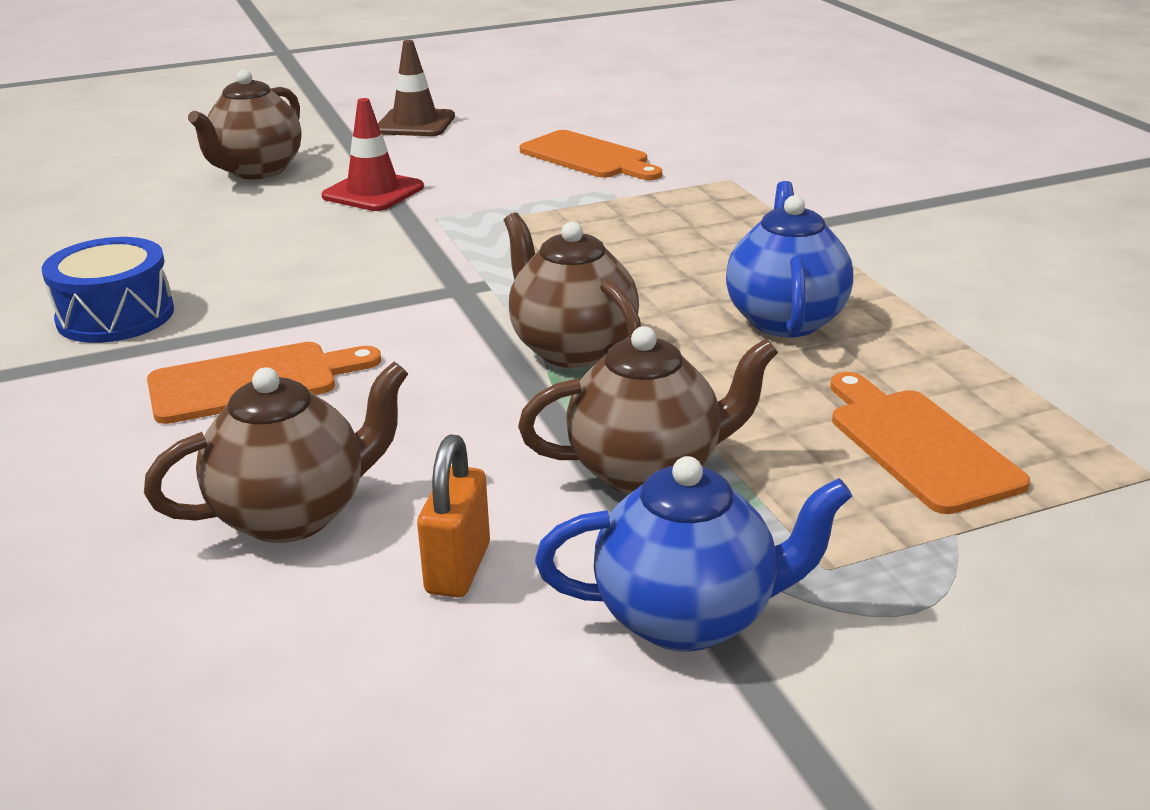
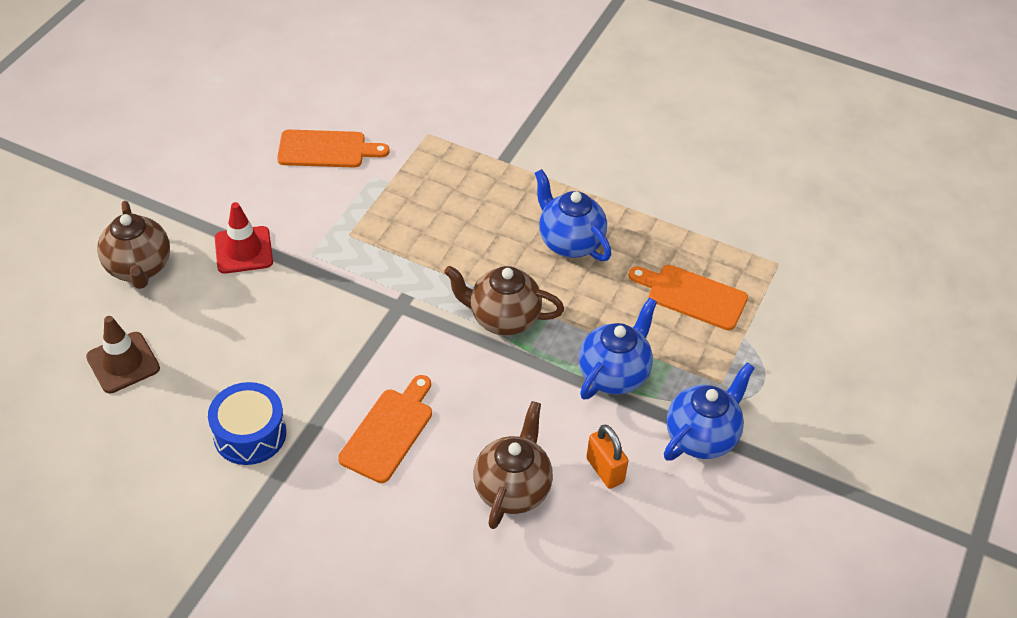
camera: 45 degrees left, 20 degrees up
(415, 124) = (174, 165): brown traffic cone -> brown traffic cone (123, 363)
(647, 471) = (614, 374): brown teapot -> blue teapot

